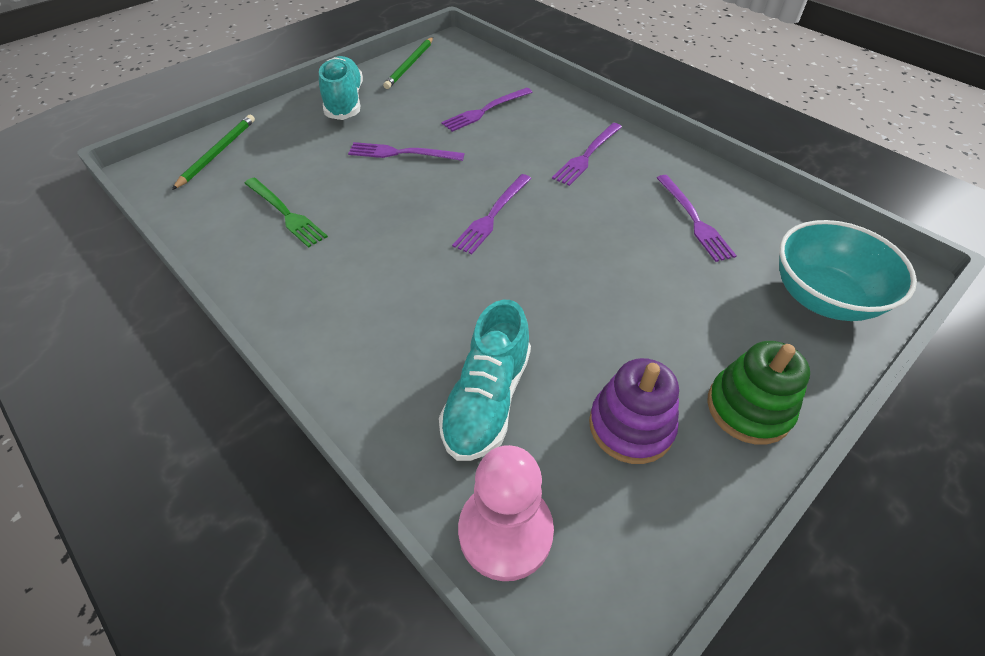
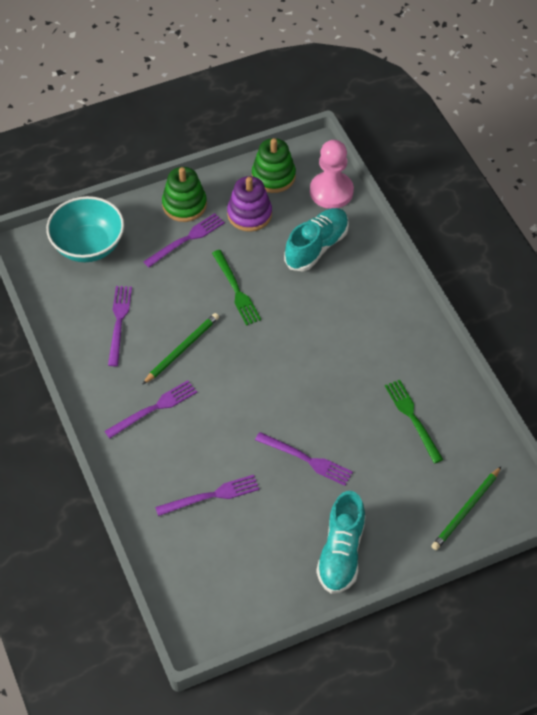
camera: 160 degrees left, 5 degrees up
(410, 65) = (257, 602): green pencil -> green pencil (182, 349)
(492, 215) = (259, 369): purple fork -> purple fork (186, 239)
(576, 296) = (236, 290): none -> green fork
(636, 529) = (273, 176): none -> green stacking toy

